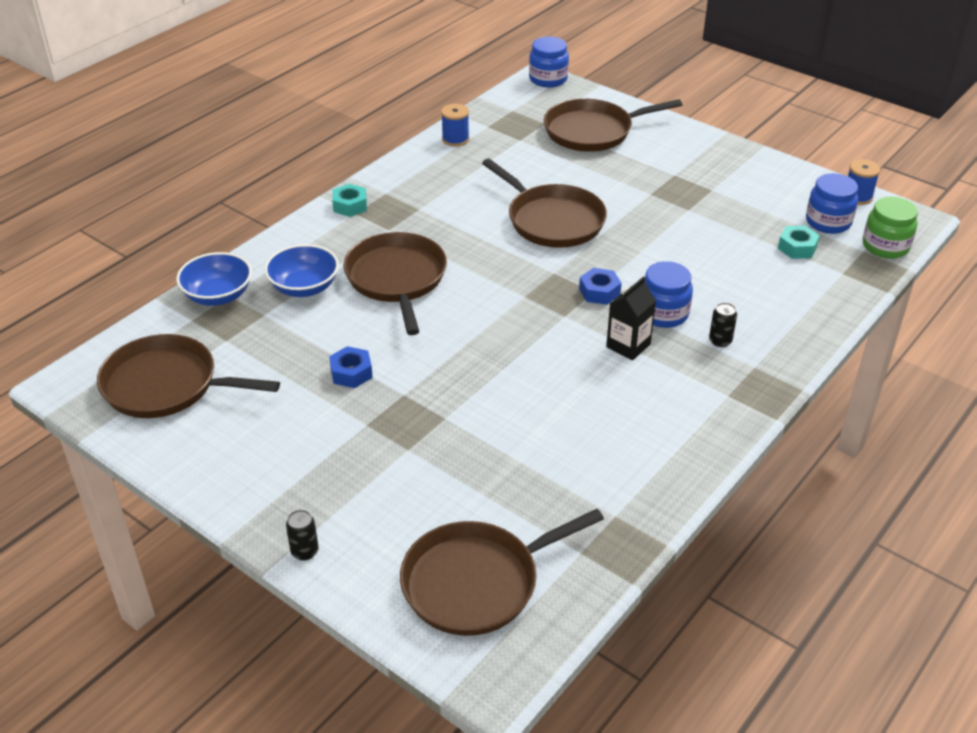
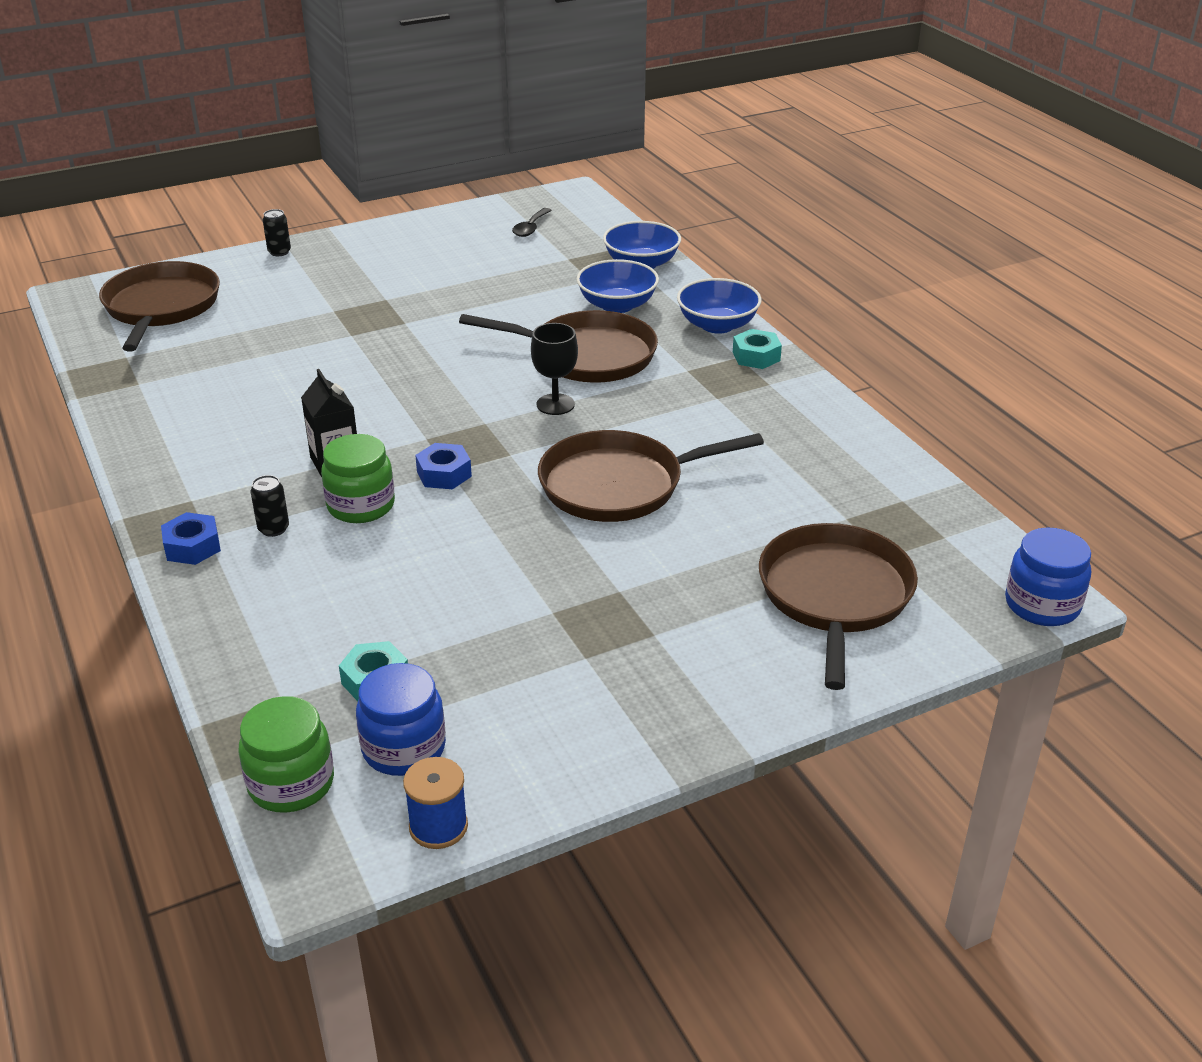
camera: 115 degrees right, 5 degrees down
(166, 385) = (530, 228): brown pan -> black spoon
(311, 232) = (717, 325): none -> blue bowl
(351, 373) = (461, 304): blue nut -> blue nut (192, 547)
(455, 139) = (877, 463): blue spool -> none
(477, 272) = (555, 404): none -> black goblet
(663, 313) = (361, 506): blue jar -> green jar

